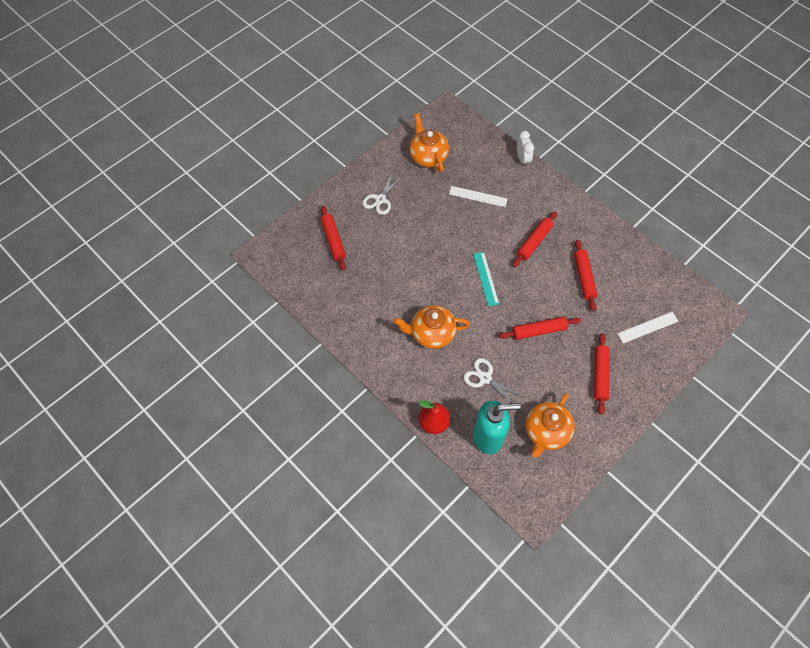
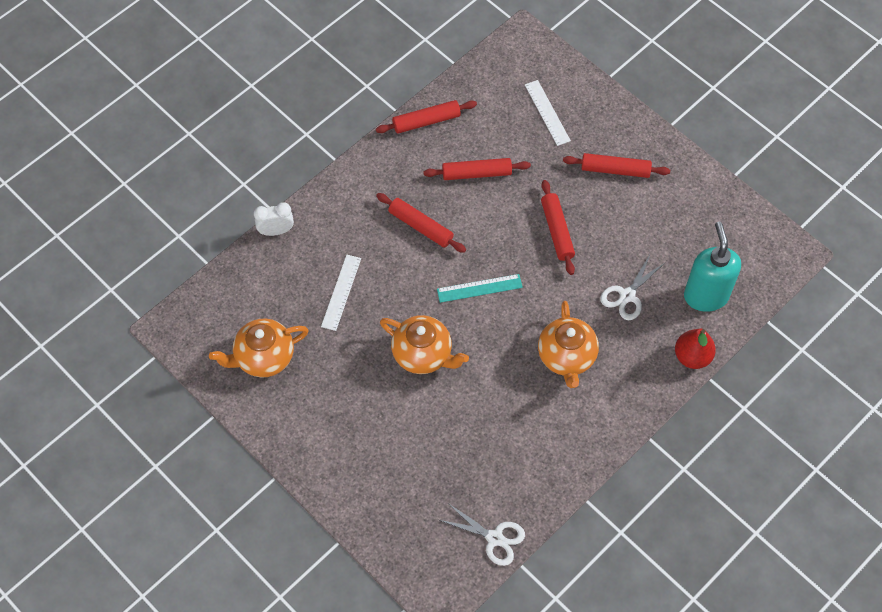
camera: 90 degrees left, 0 degrees up
(333, 240) = (416, 489): red rolling pin -> red rolling pin (426, 121)
(380, 199) = (342, 424): white scissors -> white scissors (494, 538)
(546, 432) = (694, 233): orange teapot -> orange teapot (423, 354)

